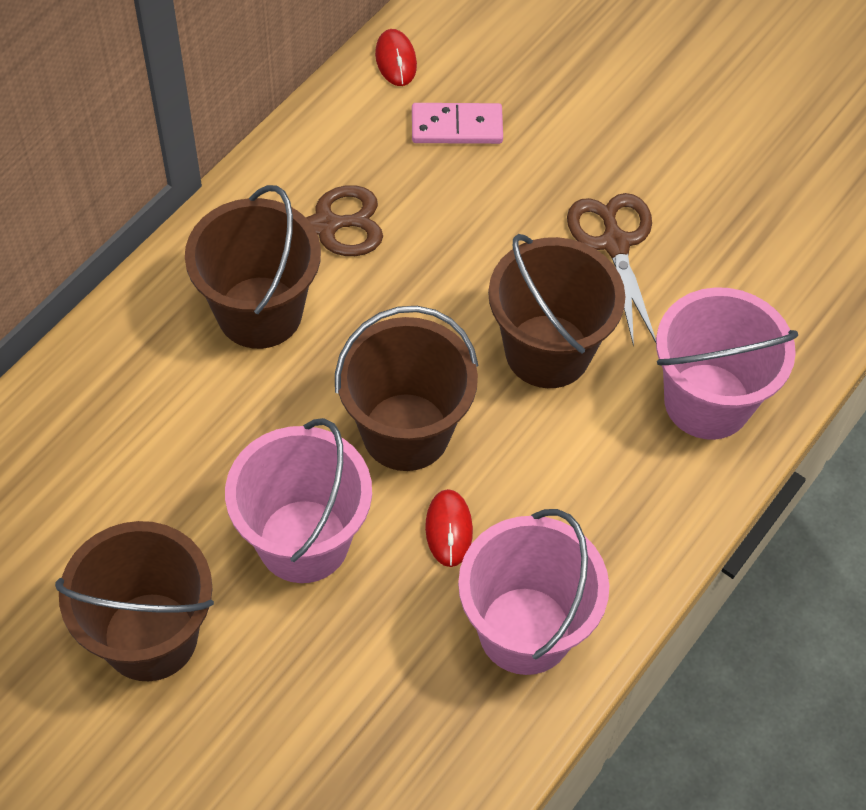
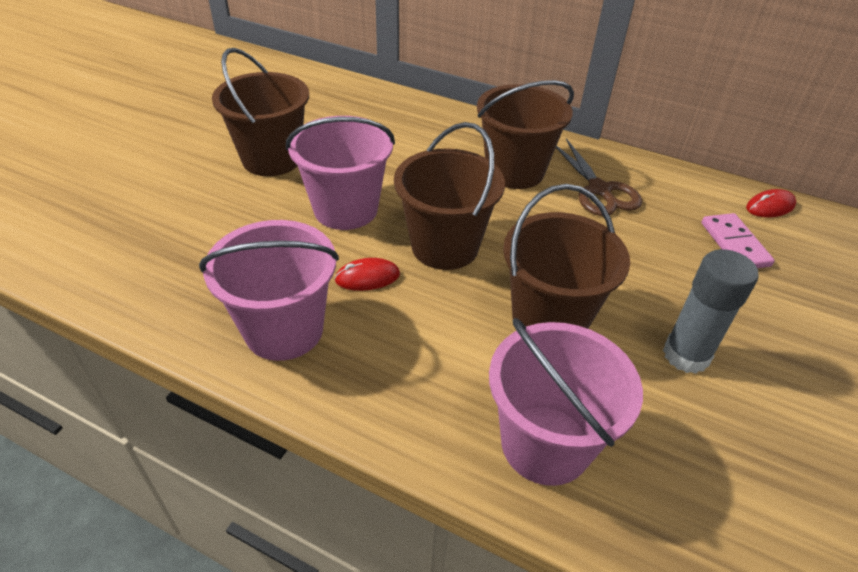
camera: 80 degrees right, 15 degrees down
(615, 243) = (686, 355): brown scissors -> grey glue stick

